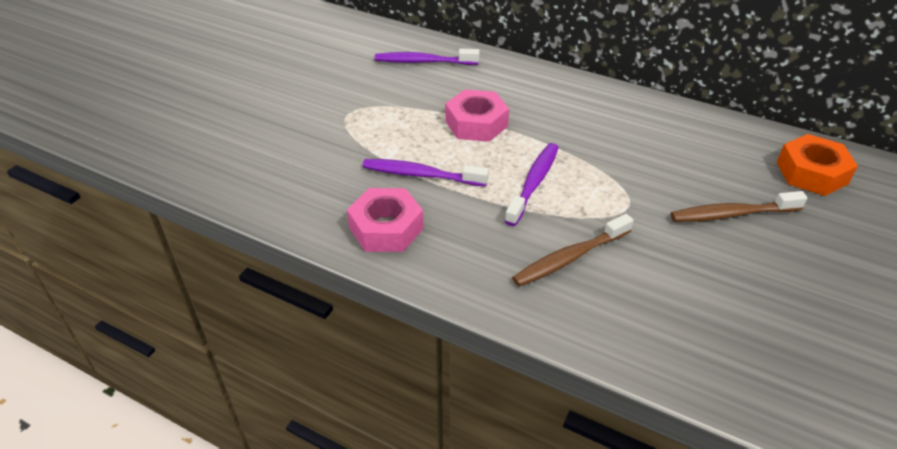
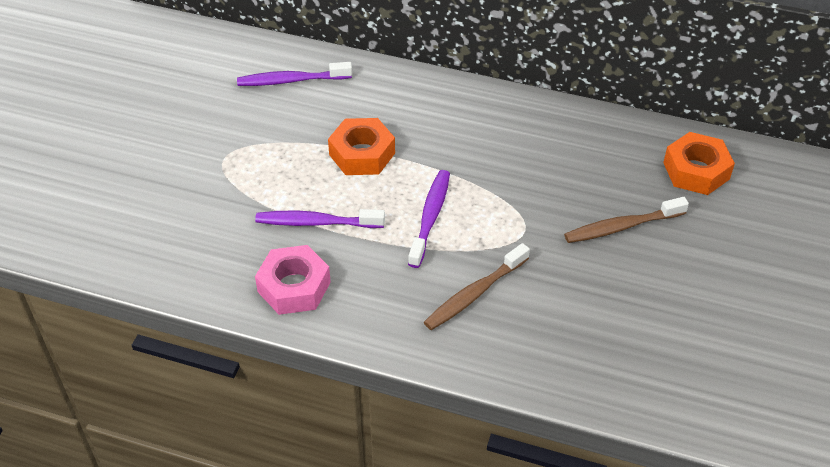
camera: 10 degrees left, 5 degrees up
(476, 123) = (362, 154): pink nut -> orange nut

